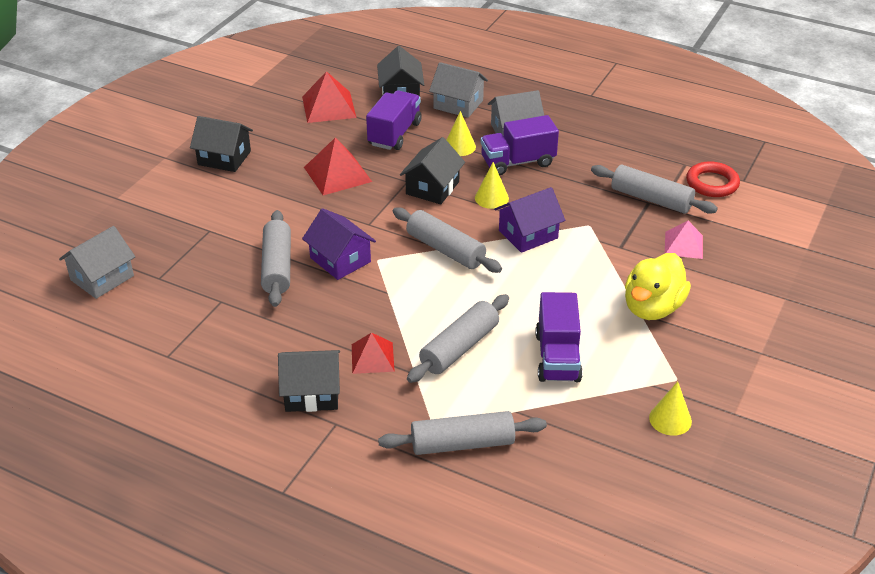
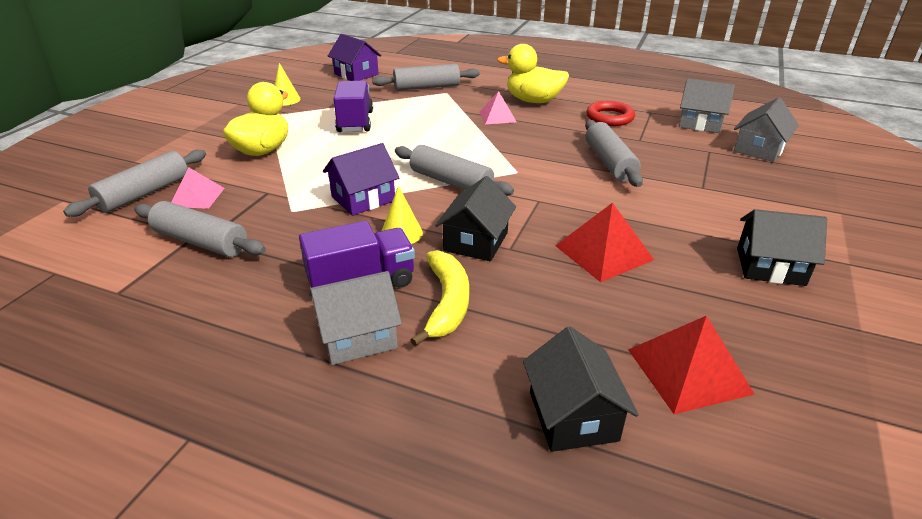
camera: 175 degrees right, 5 degrees down
(312, 393) = (533, 101): black house -> yellow duck
(340, 260) = (553, 170): purple house -> purple house (356, 74)
(372, 357) = (497, 116): red pyramid -> pink pyramid
(394, 134) = (551, 320): purple truck -> none
(458, 104) = (457, 393): grey house -> grey house (700, 123)
(459, 146) = (447, 303): yellow cone -> yellow banana
(459, 348) = (431, 123): grey rolling pin -> grey rolling pin (145, 193)
(712, 183) = (103, 266): red ring -> red ring (609, 117)

